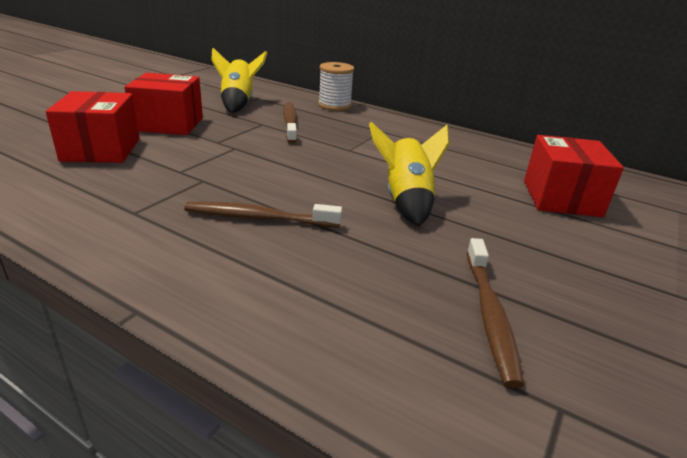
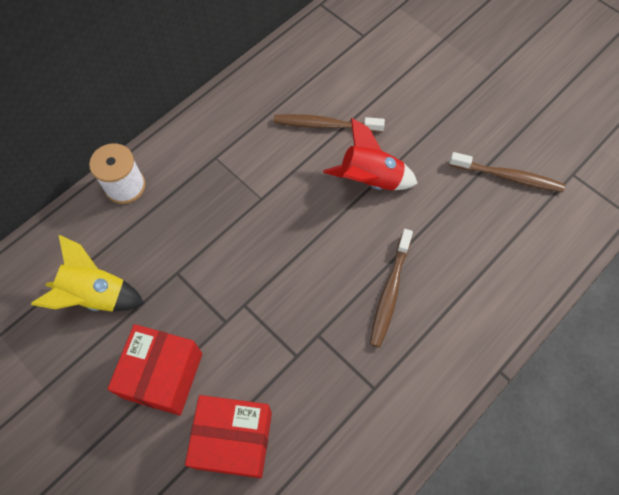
camera: 75 degrees left, 35 degrees up
(290, 123) = (178, 243): brown toothbrush -> brown toothbrush (325, 125)
(406, 201) = (370, 179): yellow rocket -> red rocket
(561, 198) = (374, 70): red box -> none

